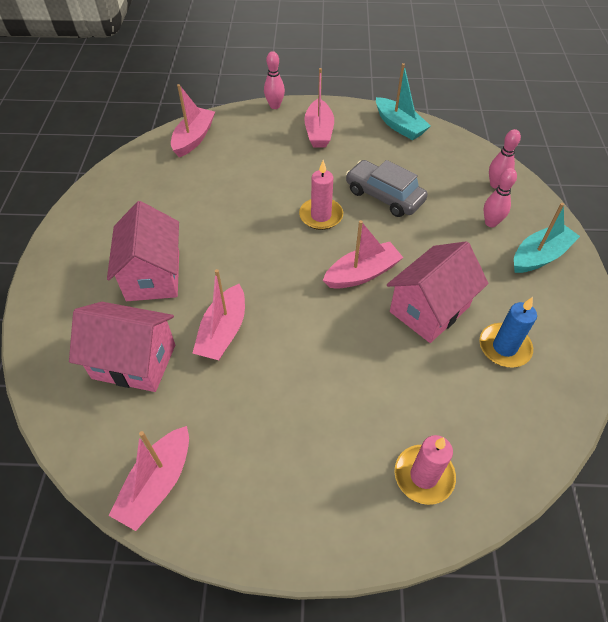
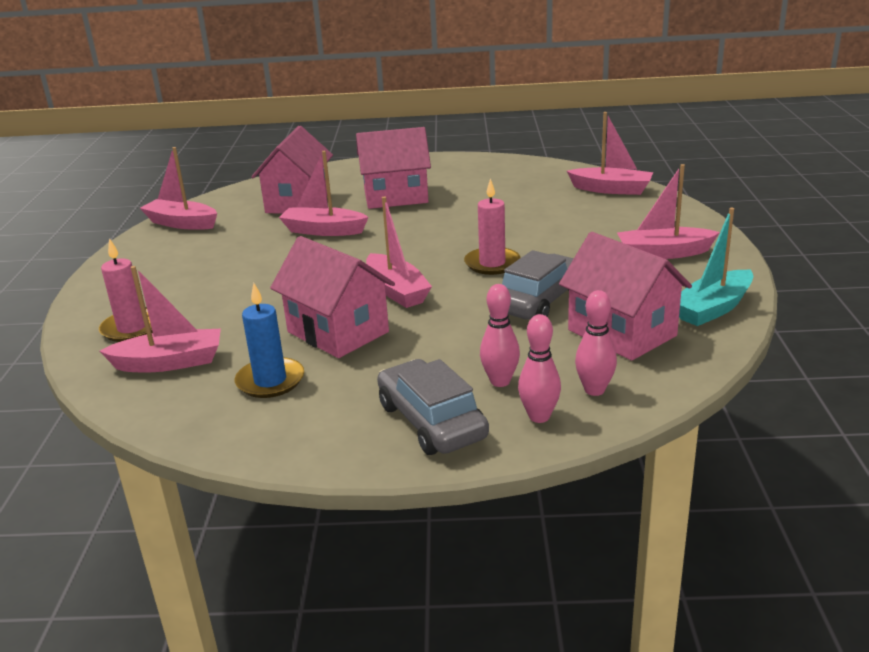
camera: 90 degrees right, 25 degrees down
(275, 106) = (706, 223): pink bowling pin -> pink bowling pin (539, 417)
(429, 165) = (621, 333): none -> pink house
(484, 426) = (170, 363): none -> pink boat
(539, 256) = (431, 421): turquoise boat -> grey car

